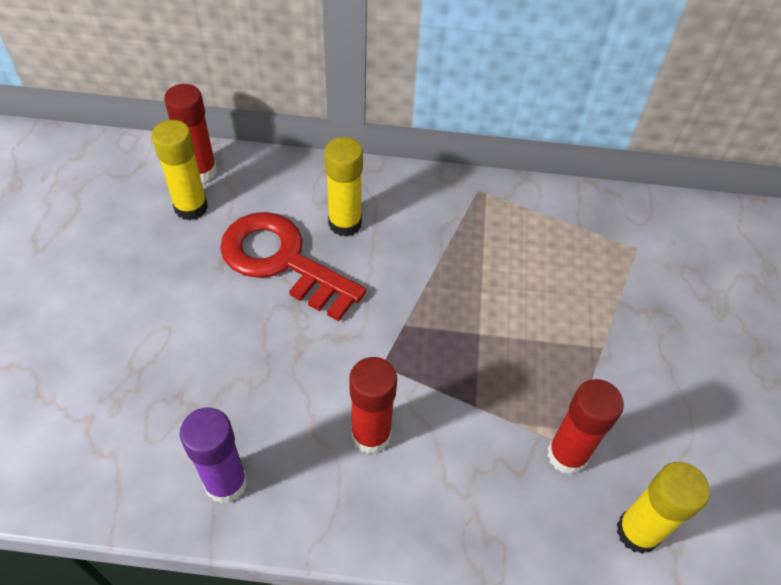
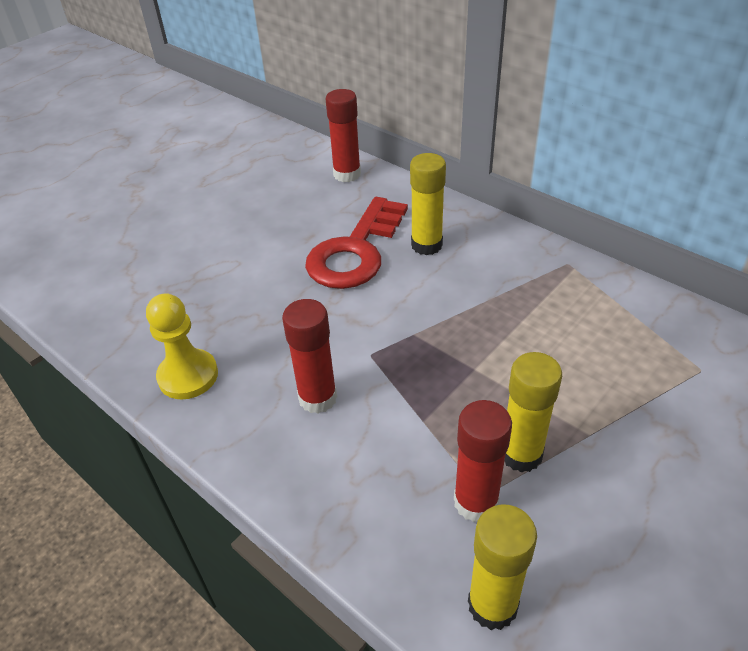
camera: 40 degrees right, 10 degrees down
(191, 207) = (320, 194): yellow glue stick -> yellow glue stick (521, 454)
(226, 483) = (188, 376): purple glue stick -> yellow pawn
(282, 261) = (355, 251): red key -> red key turned 135 degrees counterclockwise

